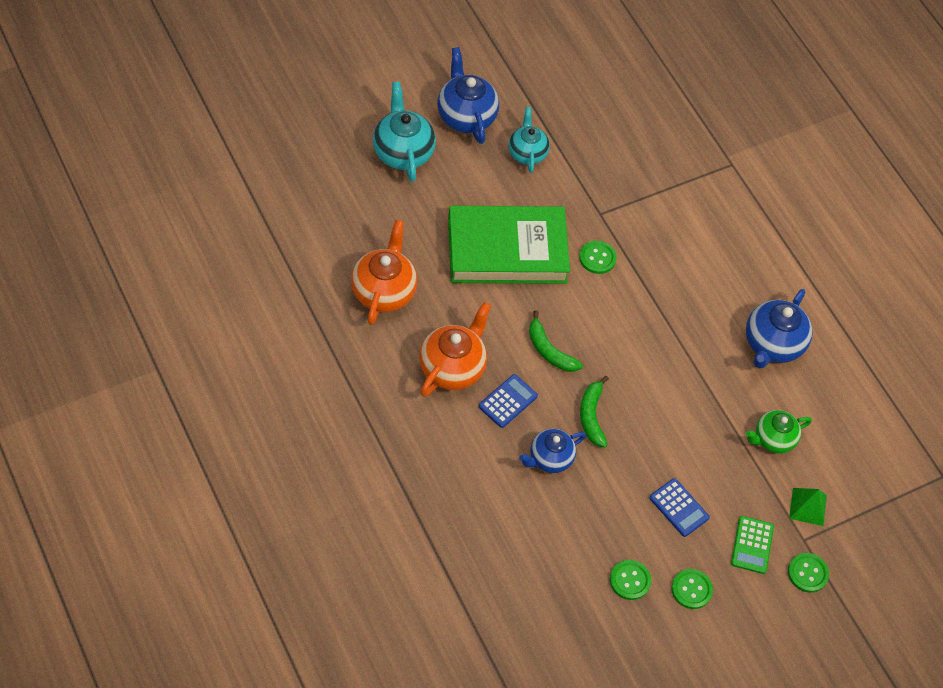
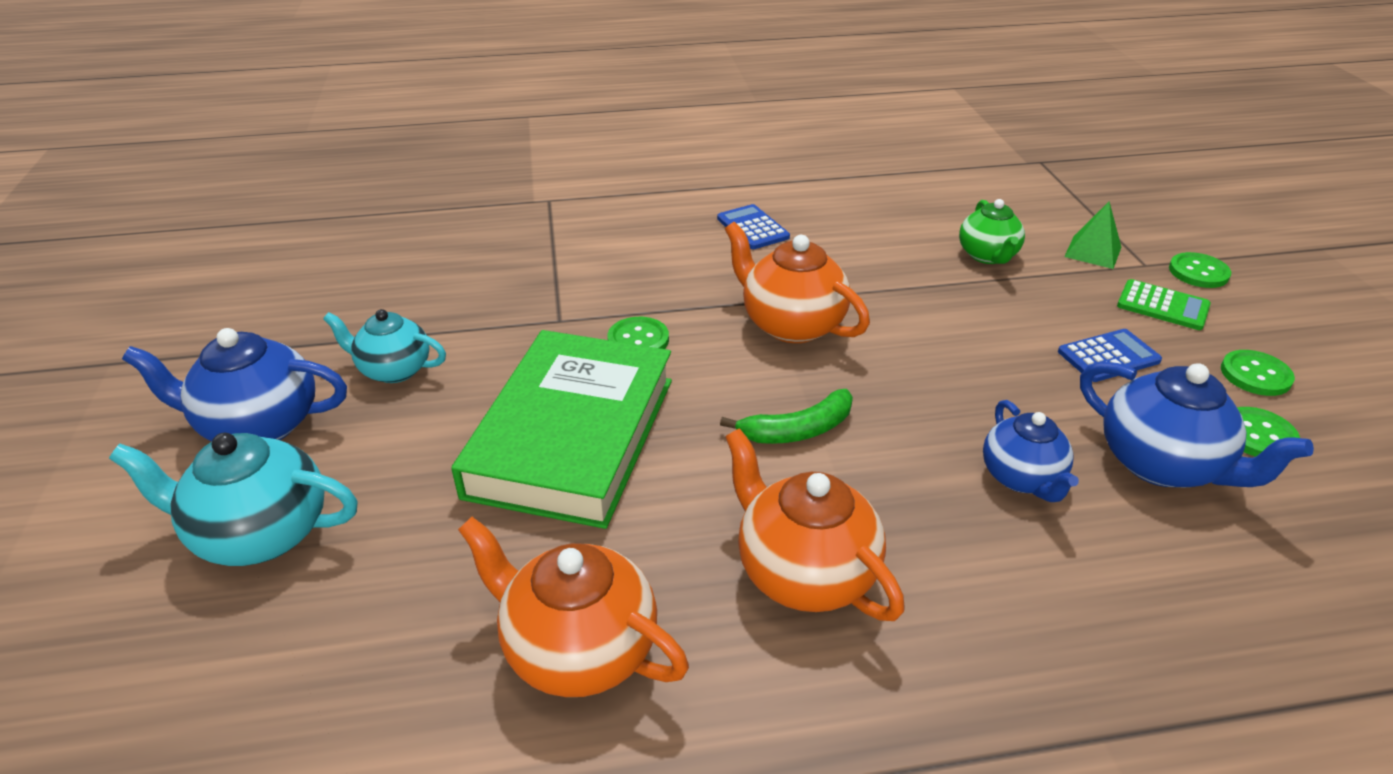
camera: 65 degrees left, 20 degrees down
(508, 401) = (895, 507): blue calculator -> blue calculator (752, 228)
(591, 416) = (937, 409): green banana -> none
(643, 333) = (791, 324): none -> orange teapot
(772, 344) = (839, 227): blue teapot -> blue teapot (1161, 464)

